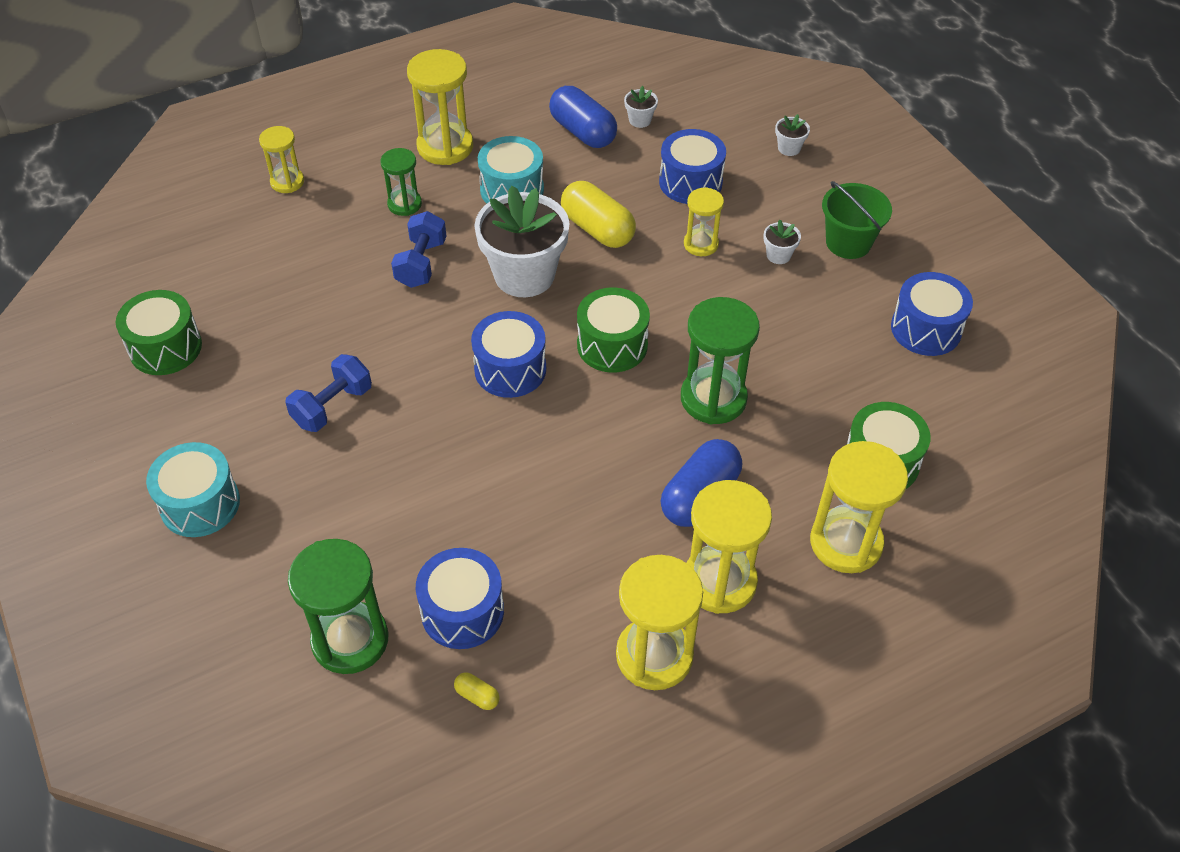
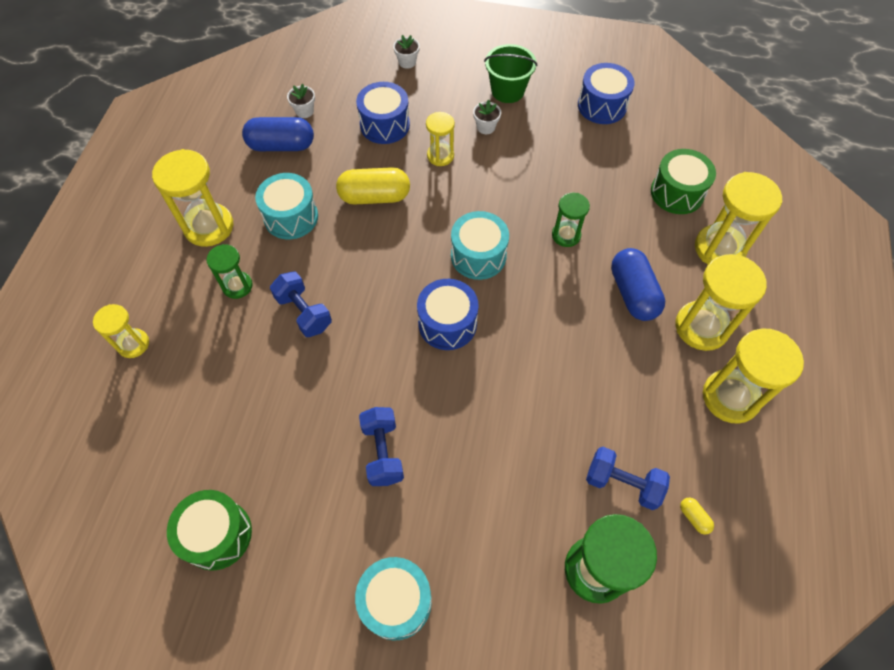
camera: 50 degrees left, 10 degrees up
(462, 611) = (622, 483): blue drum -> blue dumbbell
(477, 696) = (694, 517): yellow capsule -> yellow capsule turned 75 degrees clockwise
(524, 275) = (374, 261): white flower pot -> none
(612, 345) = (478, 256): green drum -> turquoise drum
(713, 398) = (566, 235): green hourglass -> green hourglass, size x0.58

